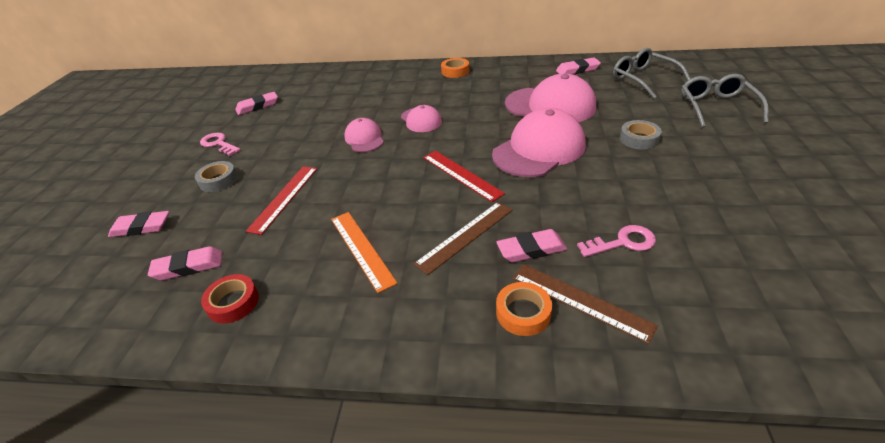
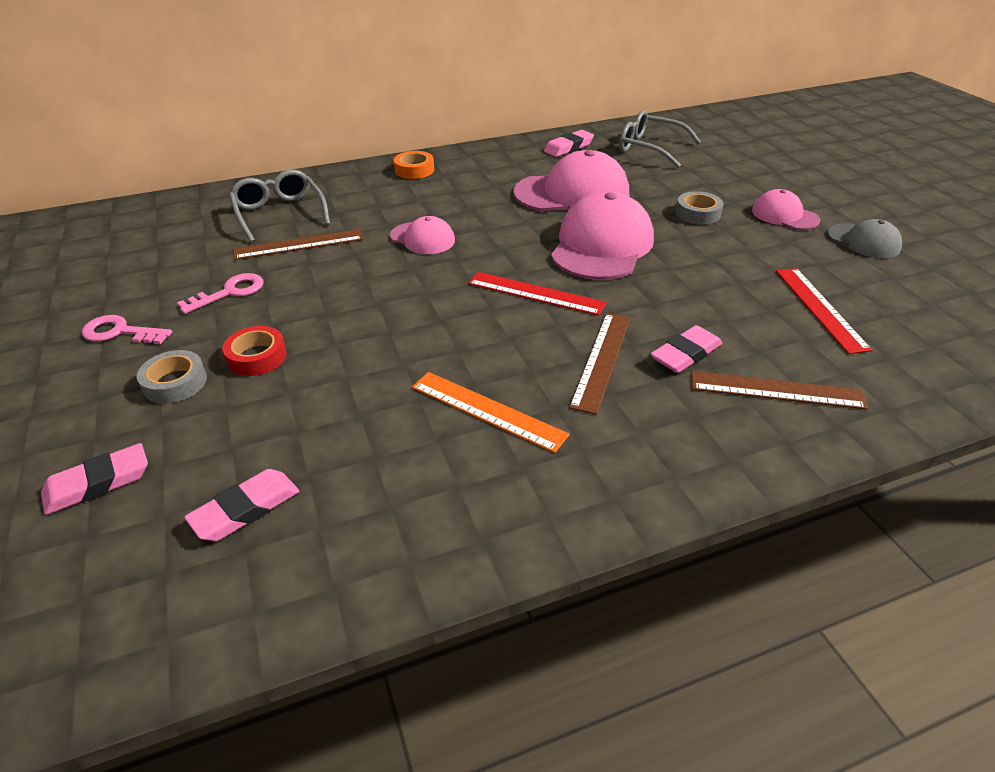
camera: 30 degrees left, 0 degrees up
(233, 302) = (367, 529): red tape -> red tape (257, 357)
(258, 106) = (138, 265): pink eraser -> none
(284, 198) = (313, 379): red ruler -> red ruler (820, 308)
(347, 110) = (299, 244): none -> brown ruler
(364, 138) = (362, 277): pink cap -> pink cap (784, 215)
(523, 313) = (732, 420): orange tape -> none
(622, 242) = (768, 322): pink key -> pink key (230, 292)
(717, 107) = (745, 167): grey glasses -> grey glasses (279, 214)
(779, 194) = (863, 241): none -> grey cap

